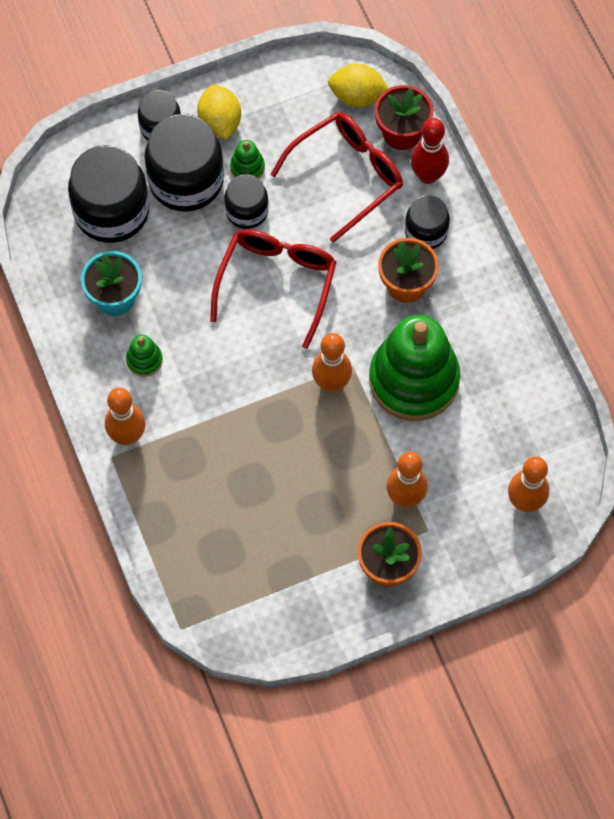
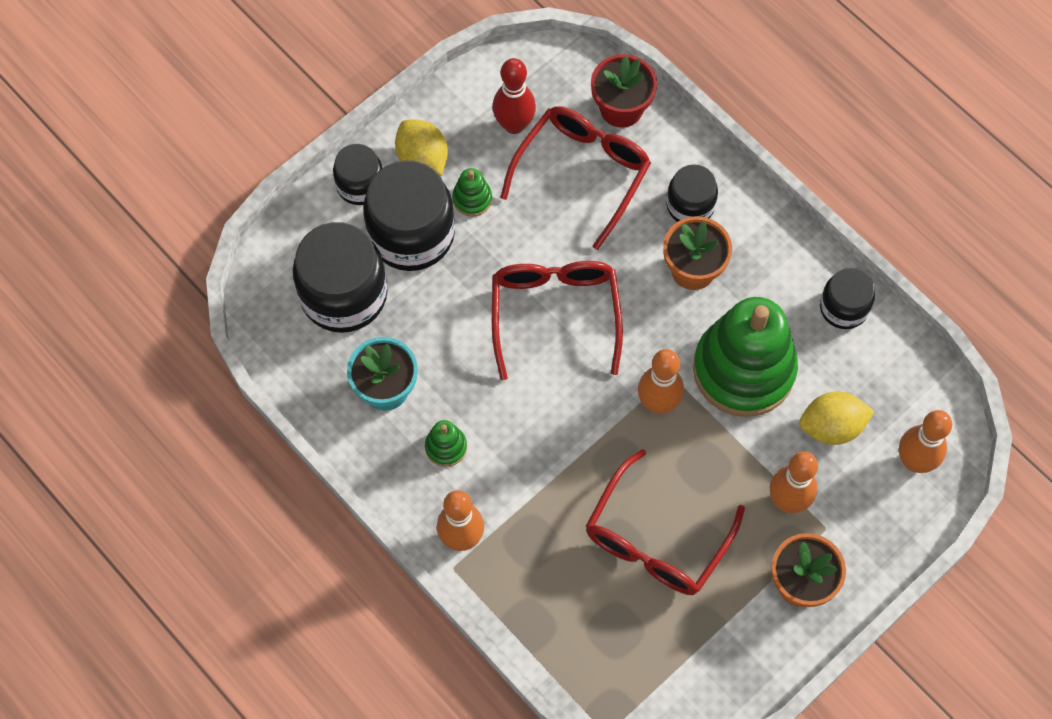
camera: 20 degrees left, 0 degrees up
(247, 211) = (490, 246): black jar -> black jar (843, 308)
(285, 490) = (657, 537): none -> red glasses
(357, 96) = (558, 84): yellow lemon -> yellow lemon (831, 427)
(428, 175) = (667, 145): red bowling pin -> red bowling pin (514, 125)

